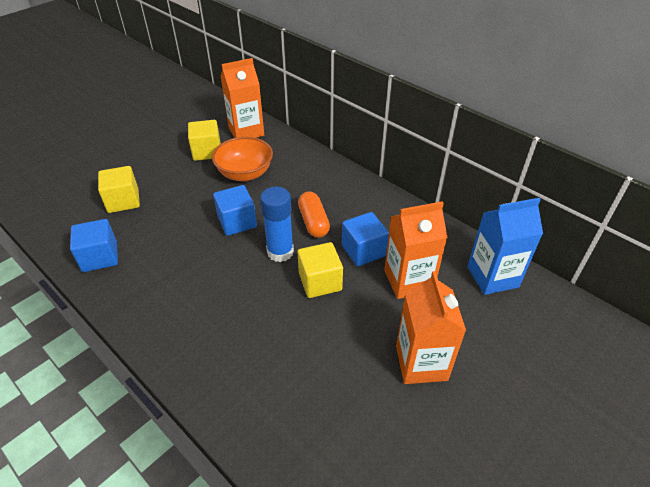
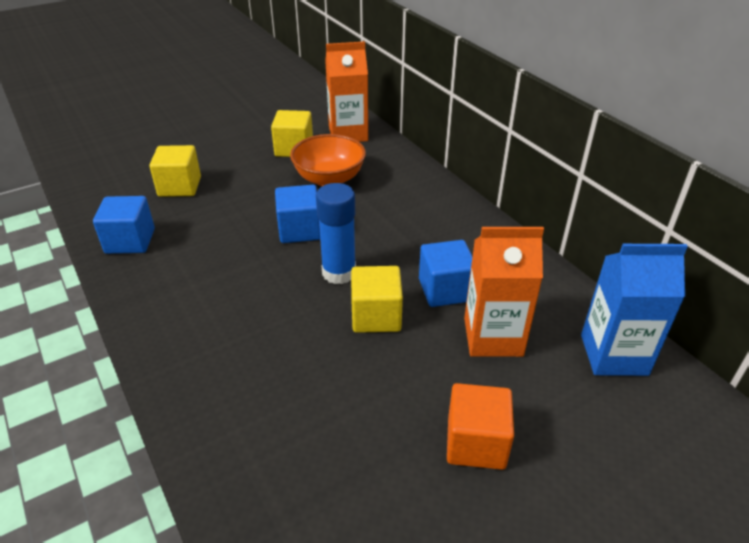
camera: 15 degrees right, 5 degrees down
(313, 222) = (393, 246): orange capsule -> none
(421, 363) = (476, 443): orange carton -> orange cube

